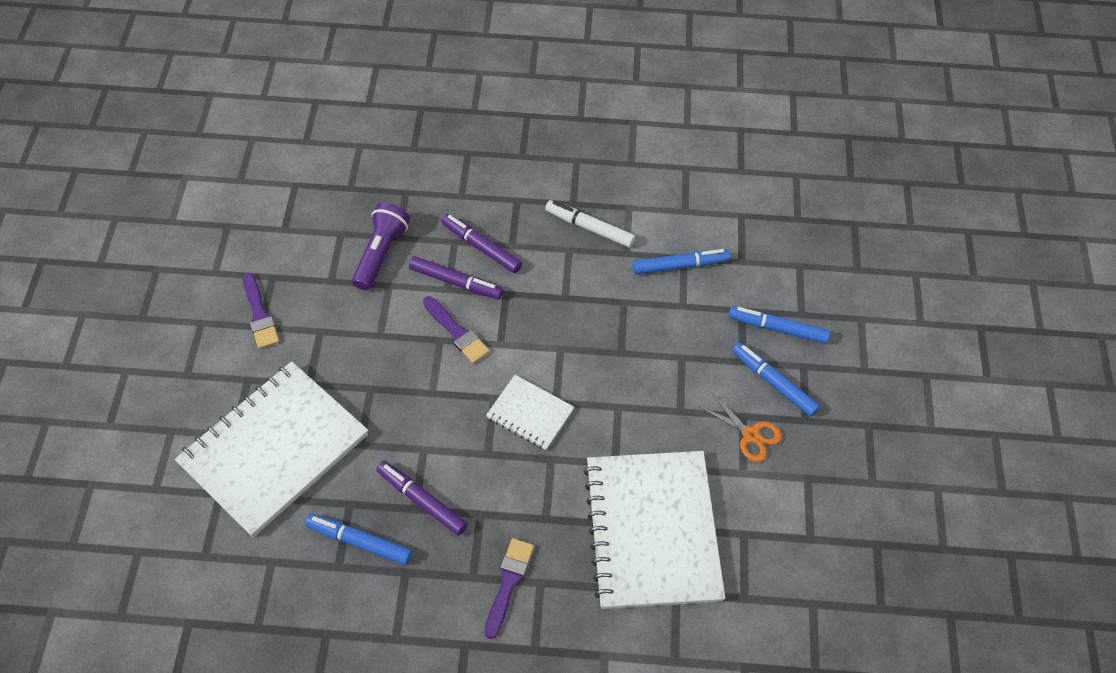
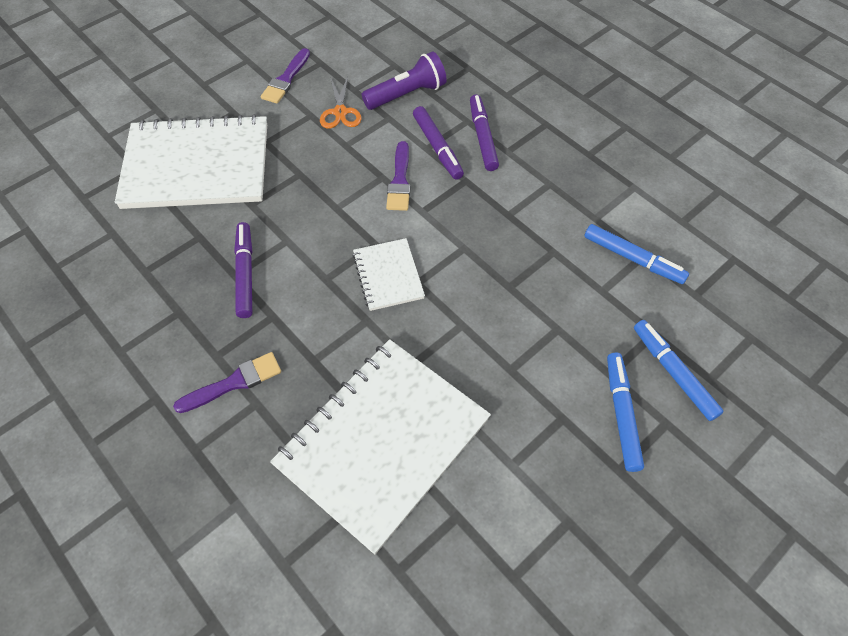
camera: 45 degrees right, 0 degrees up
(359, 542) = (175, 266): blue marker -> none
(589, 228) = (584, 179): white marker -> none
(750, 435) = (552, 439): orange scissors -> orange scissors (340, 112)

